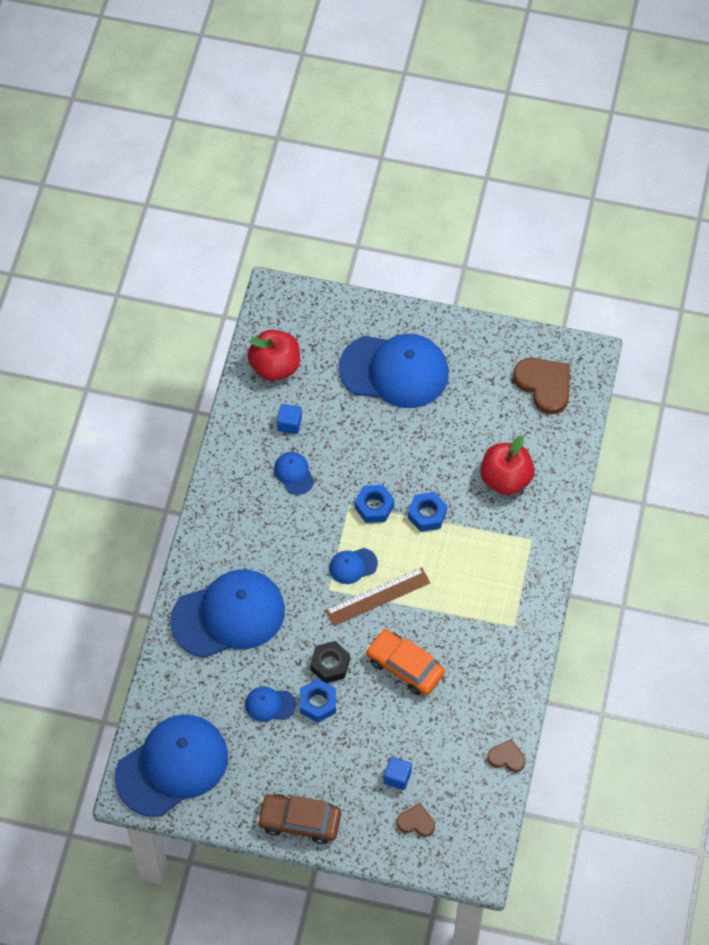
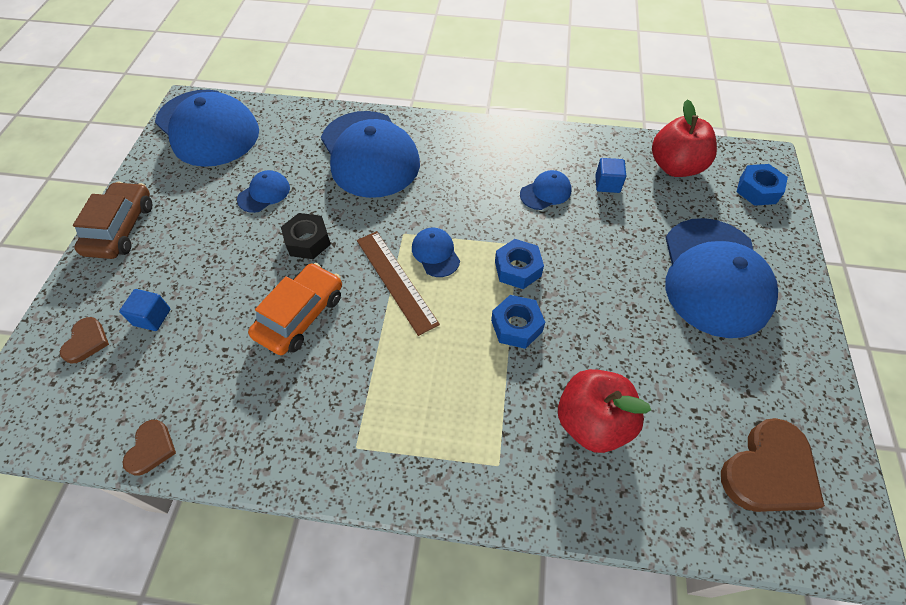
camera: 85 degrees right, 5 degrees down
(269, 704) = (264, 193): blue cap -> blue cap turned 45 degrees clockwise
(318, 703) = (261, 234): blue nut -> blue nut (757, 190)

